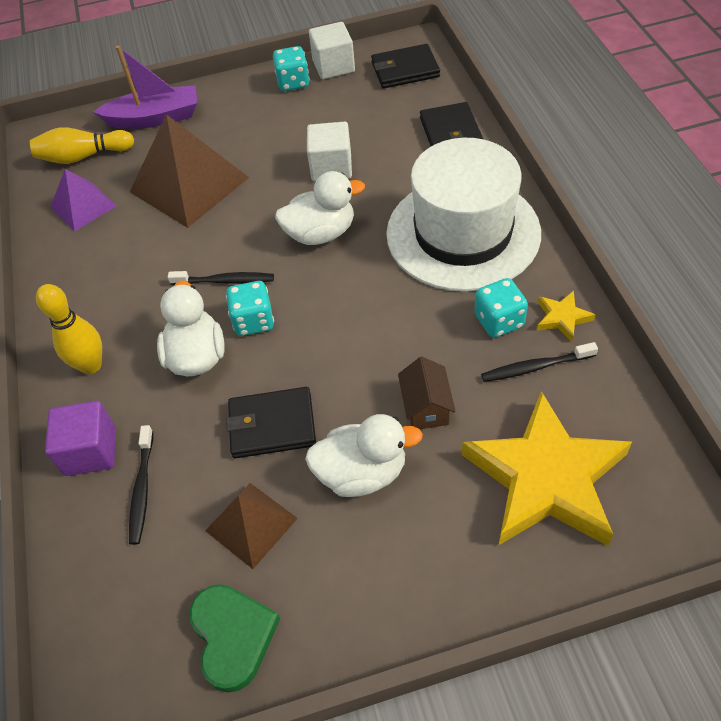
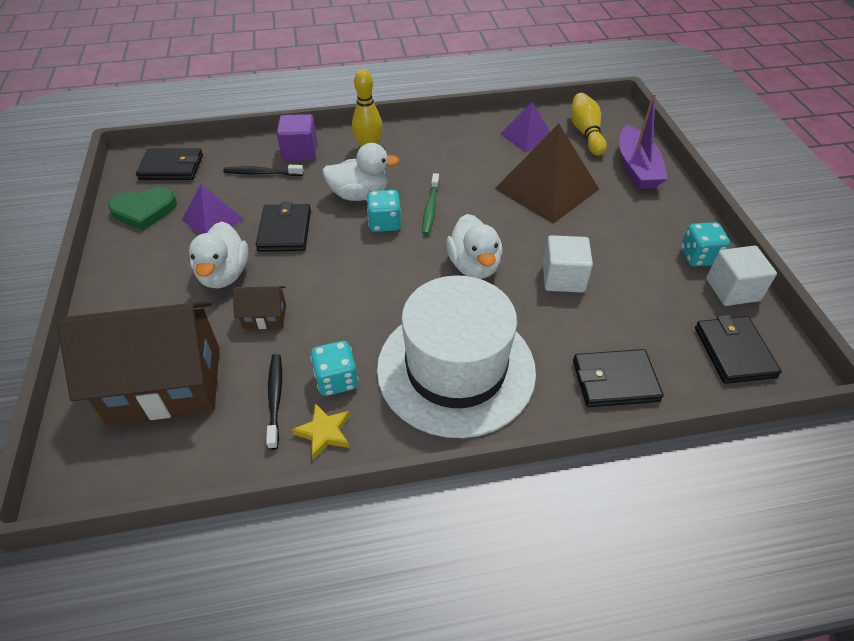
camera: 90 degrees right, 5 degrees down
(116, 637) = (171, 167): none -> black wallet
(225, 281) = (430, 208): black toothbrush -> green toothbrush
(251, 524) = (213, 219): brown pyramid -> purple pyramid
(546, 478) = (165, 384): yellow star -> brown house

